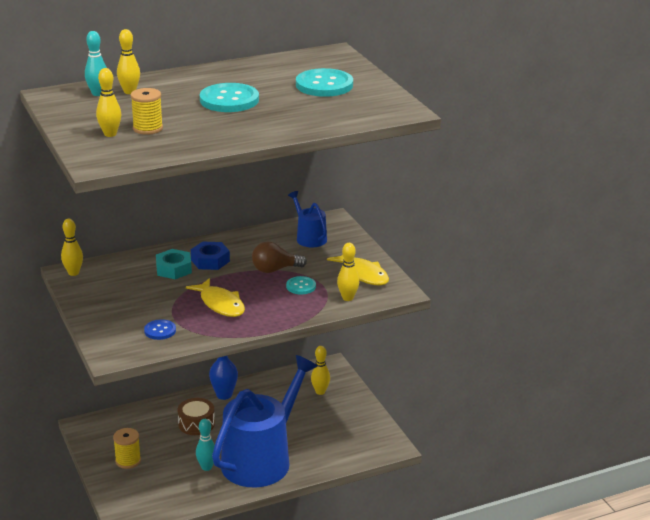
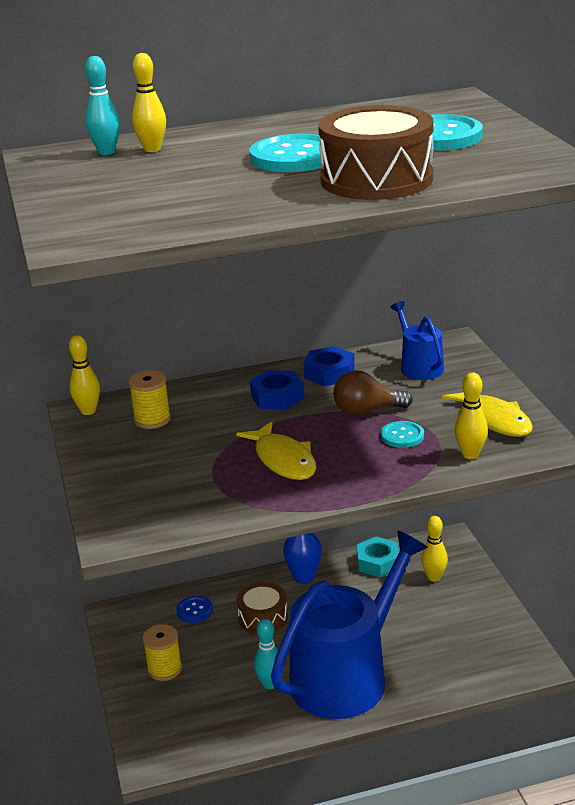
camera: 10 degrees right, 0 degrees up
(110, 134) = (105, 202): yellow bowling pin -> none
(148, 128) = (163, 194): yellow spool -> yellow spool (152, 419)
(160, 331) = (190, 498): blue button -> blue button (194, 610)
(174, 269) = (225, 408): turquoise nut -> turquoise nut (378, 562)
(245, 243) = (329, 373): none -> blue nut
(286, 119) = (376, 179): none -> brown drum

